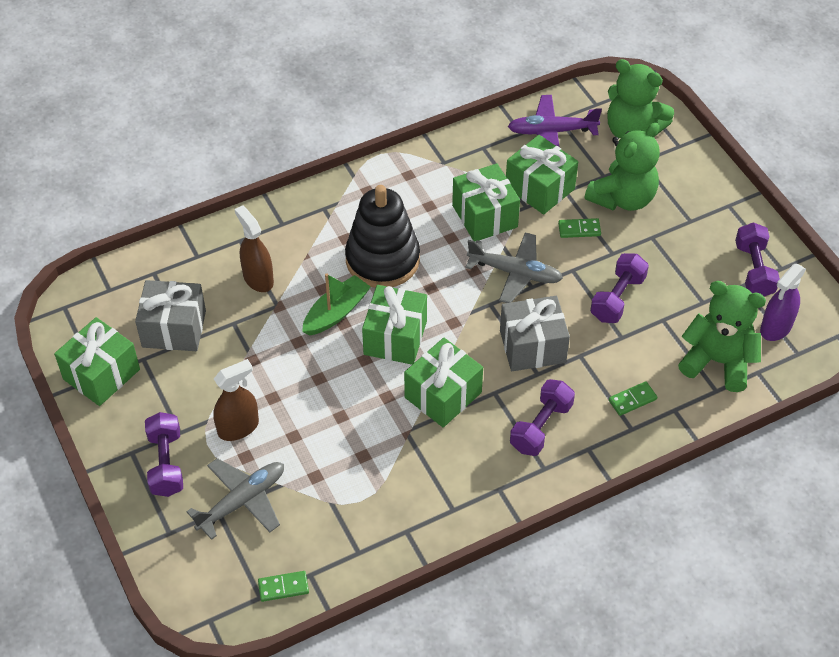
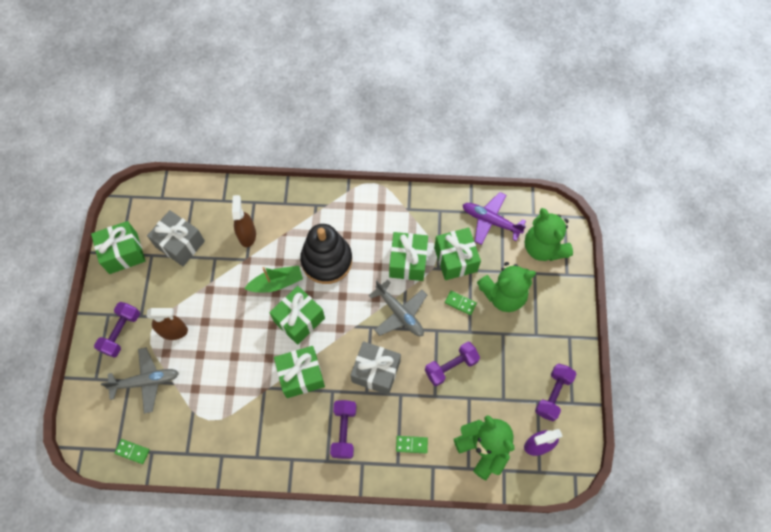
camera: 30 degrees right, 15 degrees up
(541, 427) = (344, 431): purple dumbbell -> purple dumbbell turned 60 degrees counterclockwise

